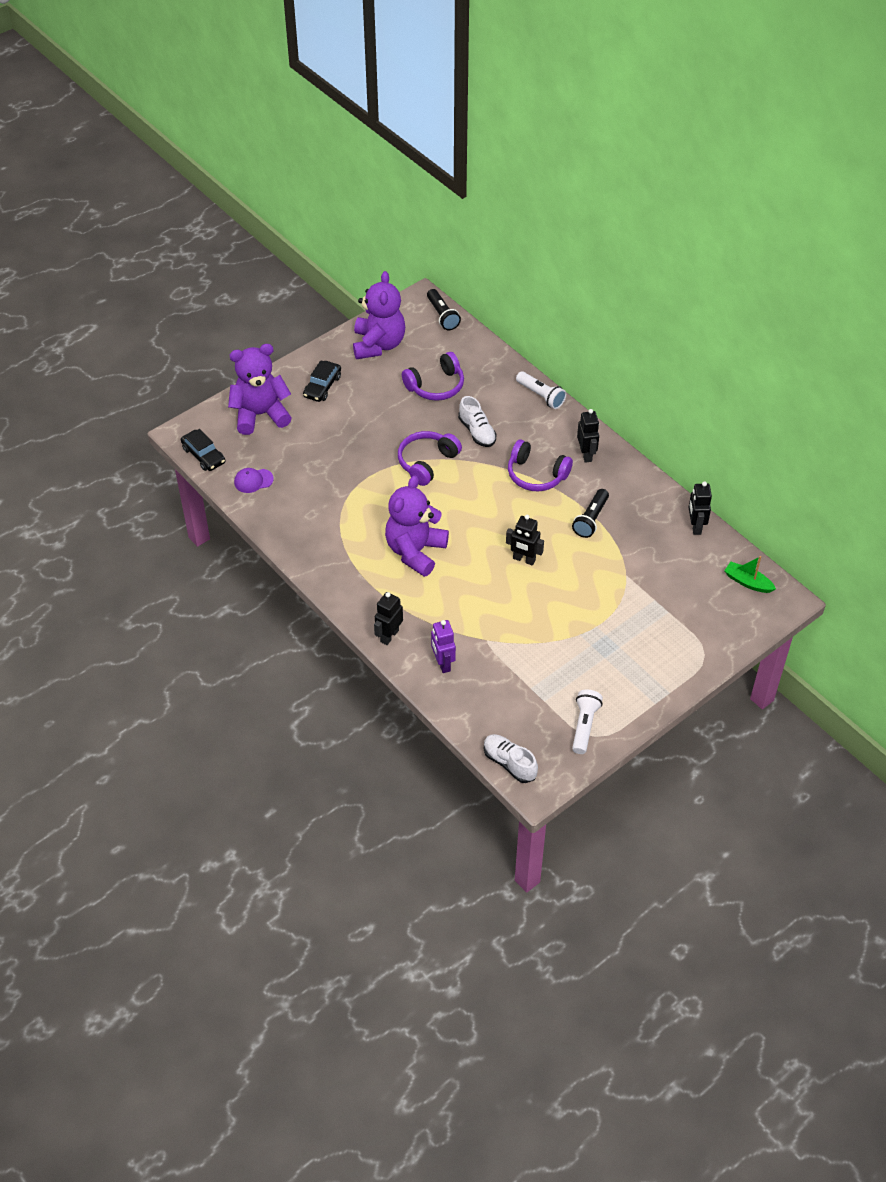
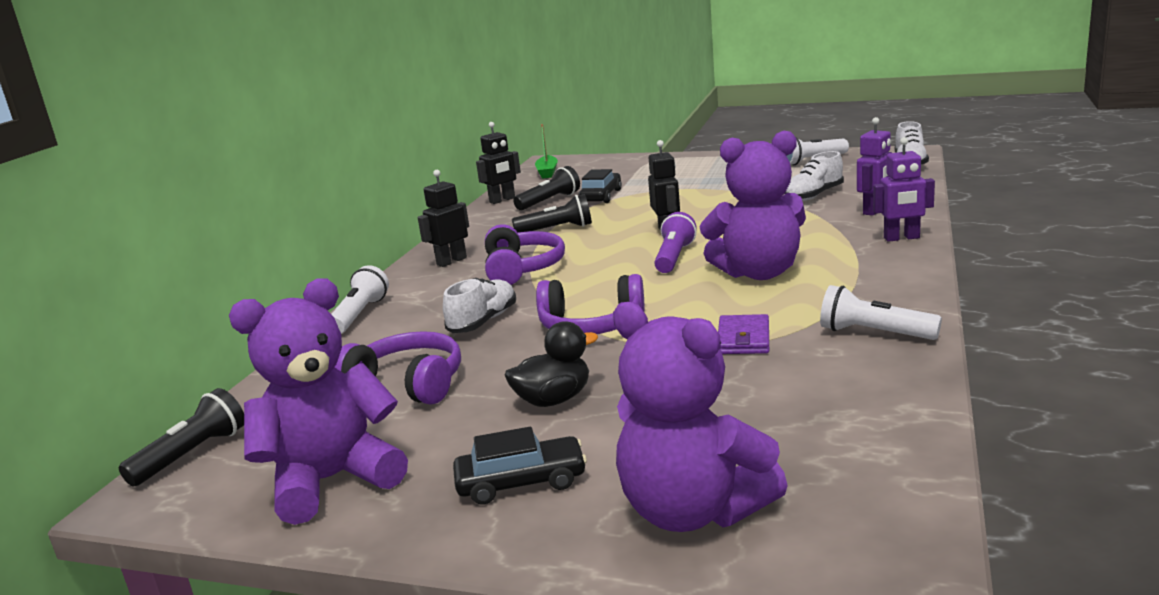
camera: 120 degrees left, 30 degrees down
(203, 455) = (906, 516): black car -> black car (601, 196)
(253, 481) = (860, 428): purple cap -> none
(308, 538) = (874, 333): none -> white flashlight
(353, 498) = (743, 339): none -> purple wallet
(370, 419) = (553, 400): none -> black duck
(389, 636) = (901, 238): black robot -> purple robot
(477, 537) = (674, 257): none -> purple flashlight
(505, 663) = (814, 196): none -> white shoe
(661, 546) = (549, 201): none -> black flashlight

